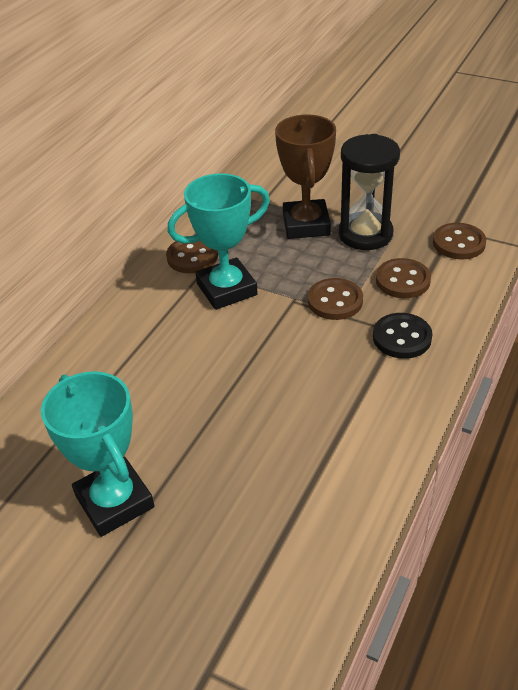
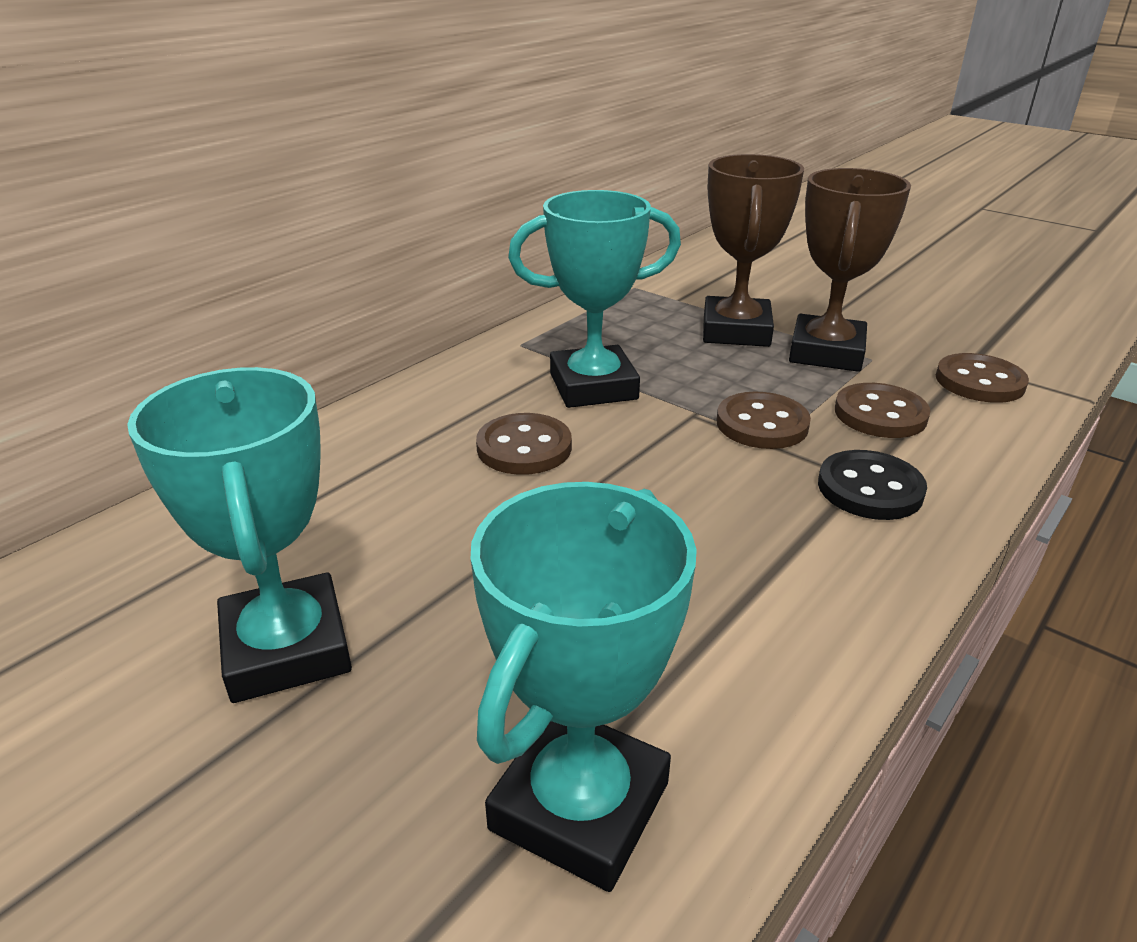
camera: 10 degrees right, 10 degrees down
(192, 257) = (555, 344): brown button -> brown button (524, 447)
(288, 548) = (579, 805): none -> turquoise trophy
(365, 234) = (826, 352): black hourglass -> brown trophy

